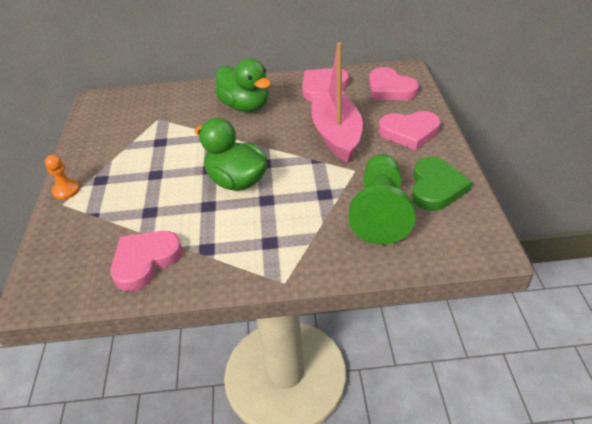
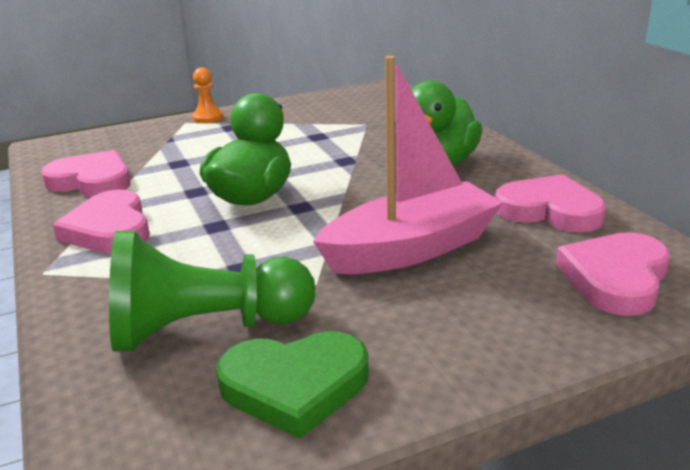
camera: 70 degrees right, 15 degrees down
(409, 132) = (471, 326): pink heart -> pink heart (109, 229)

